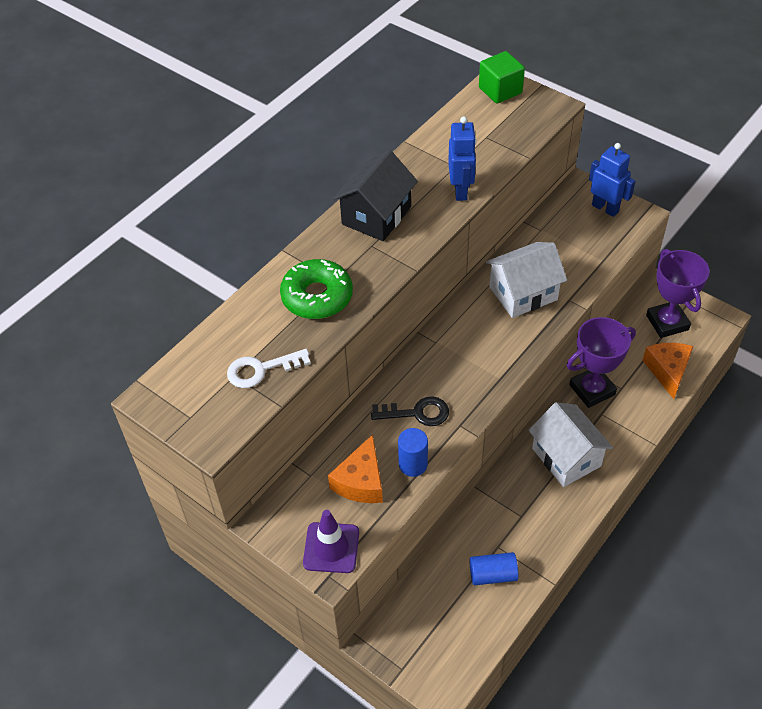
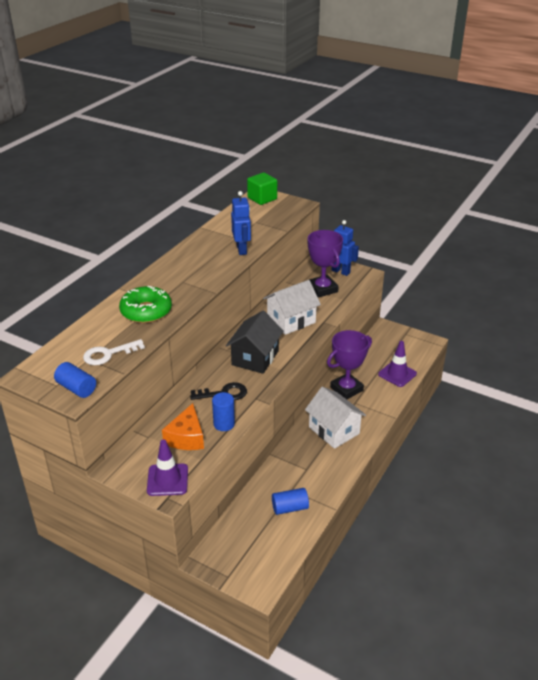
camera: 10 degrees left, 15 degrees down
(216, 425) = (76, 388): none -> blue cylinder
(376, 215) = (184, 266): black house -> black house (255, 358)
(667, 322) = (392, 347): purple trophy -> purple trophy (322, 289)
(667, 371) = (397, 374): orange cheese -> purple traffic cone

